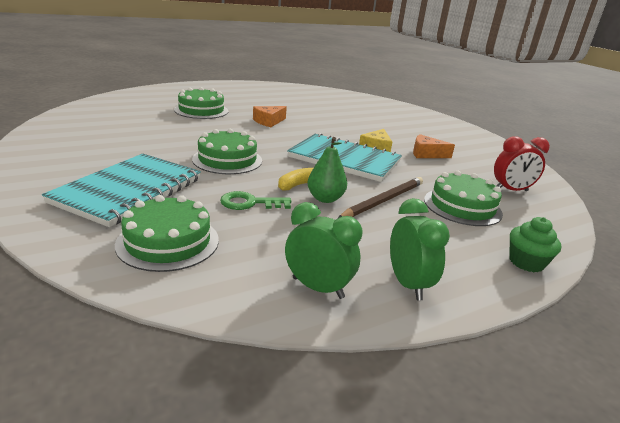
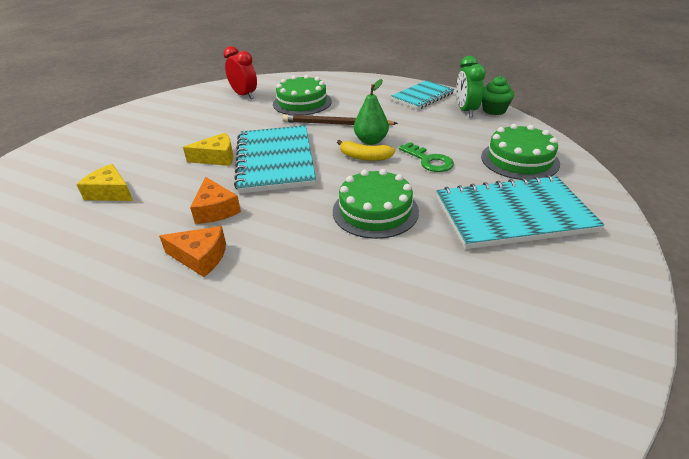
camera: 120 degrees left, 10 degrees up
(201, 110) = (220, 356): green cake -> none
(366, 122) = (110, 192): none -> yellow cheese
(407, 284) = (422, 96): green clock -> turquoise notebook
(426, 154) = (198, 134): orange cheese -> orange cheese (215, 210)
(526, 262) = (350, 80): green cupcake -> green cupcake (494, 110)

